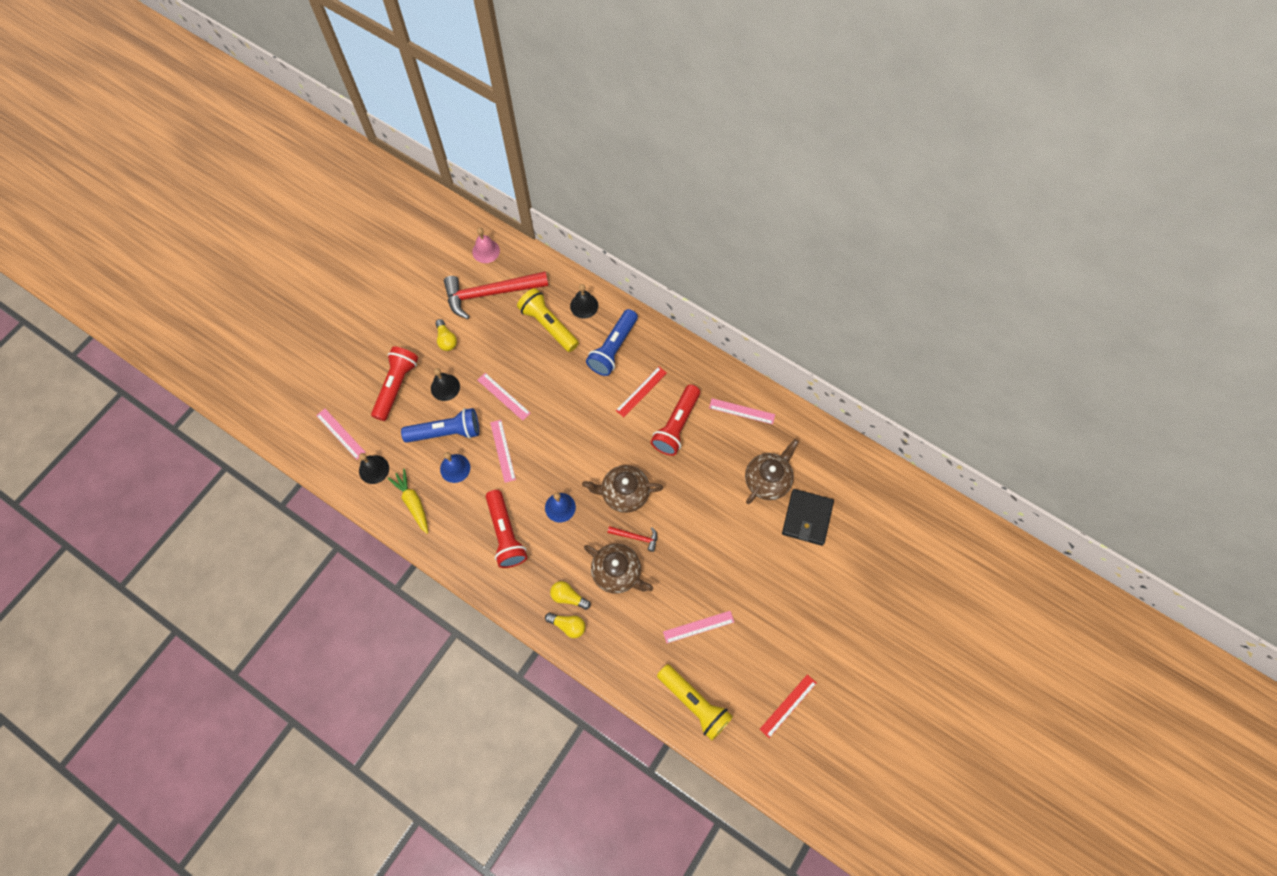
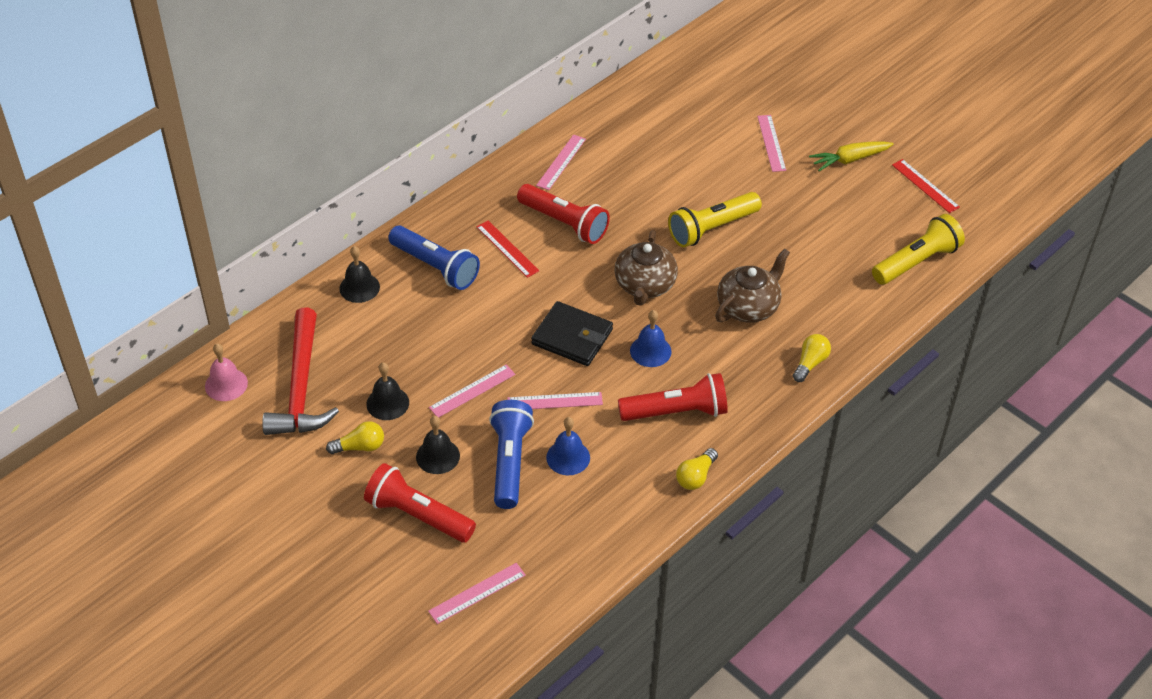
camera: 80 degrees left, 20 degrees down
(374, 469) = (546, 554): black bell -> black bell (387, 403)
(413, 502) = (609, 511): yellow carrot -> yellow carrot (849, 160)
(548, 325) = (377, 329): yellow flashlight -> yellow flashlight (712, 228)
(568, 597) = (773, 358): yellow light bulb -> yellow light bulb (695, 476)
(636, 537) = (706, 283): red hammer -> none
(698, 626) = (826, 244): pink ruler -> pink ruler (771, 143)
(768, 480) = (656, 155): brown teapot -> none
(807, 518) = (710, 132): black wallet -> black wallet (572, 337)

